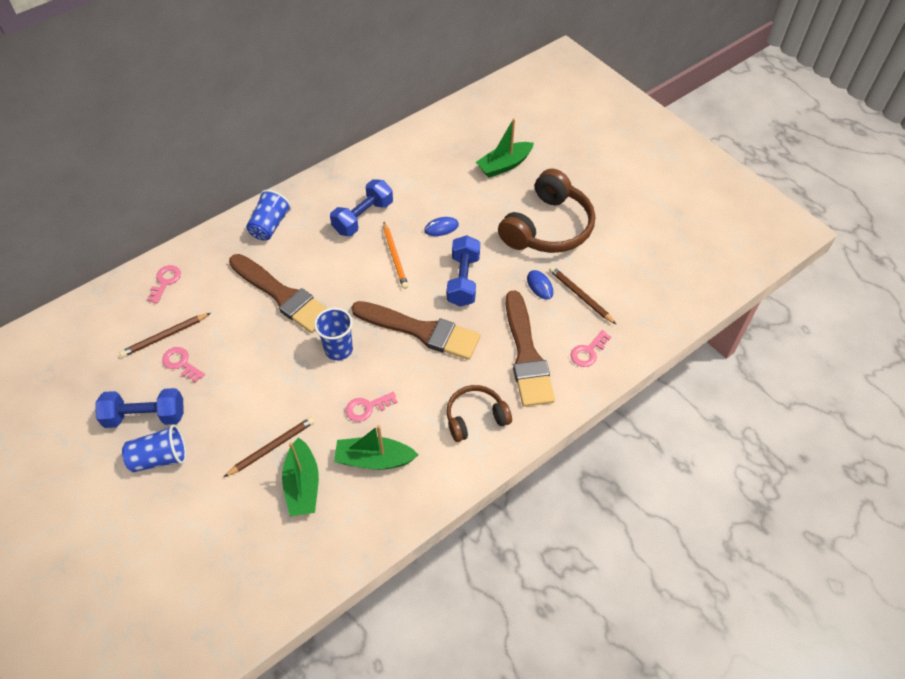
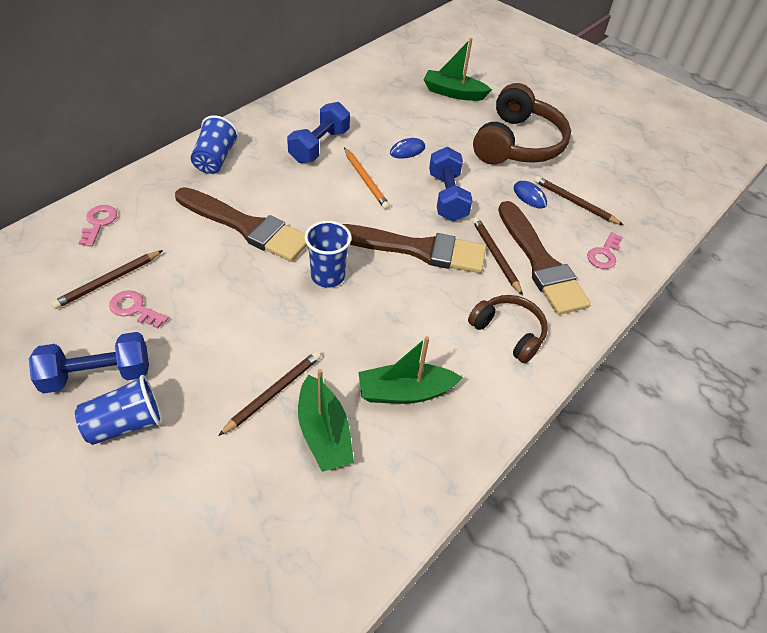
camera: 15 degrees left, 5 degrees down
(367, 408) = (379, 335): pink key -> none
(475, 418) = (508, 333): brown headphones -> brown headphones turned 75 degrees clockwise
(488, 344) = (495, 256): none -> brown pencil
(504, 165) = (453, 93): green boat -> green boat turned 60 degrees clockwise

